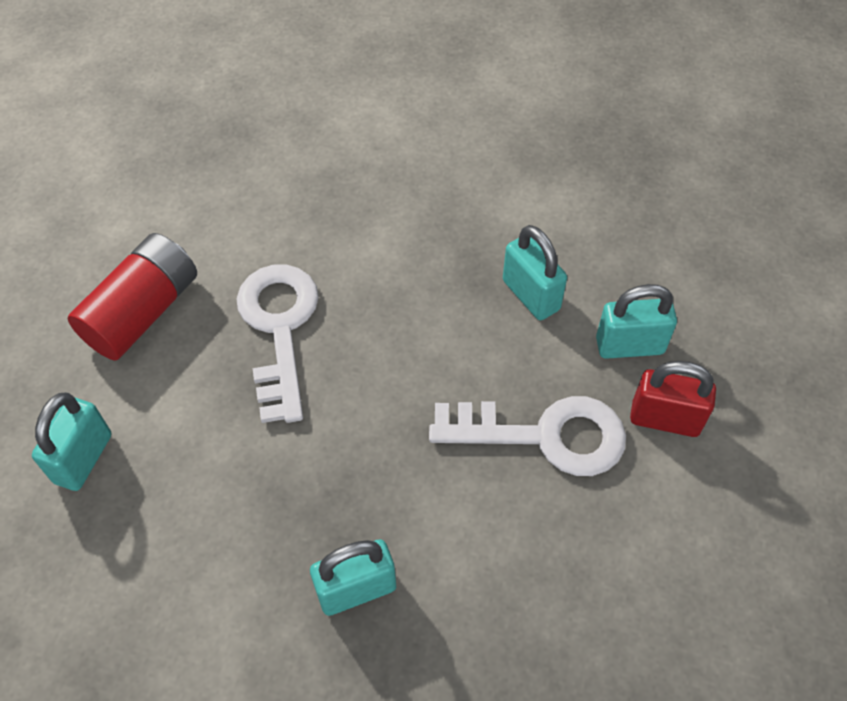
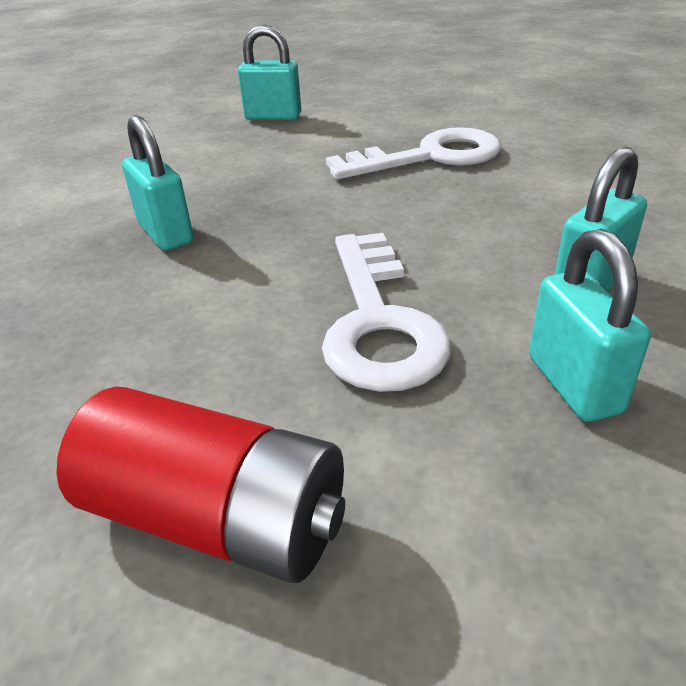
camera: 80 degrees right, 20 degrees down
(143, 312) = (410, 110): red battery -> red battery (217, 518)
(665, 419) = (458, 438): red padlock -> none

